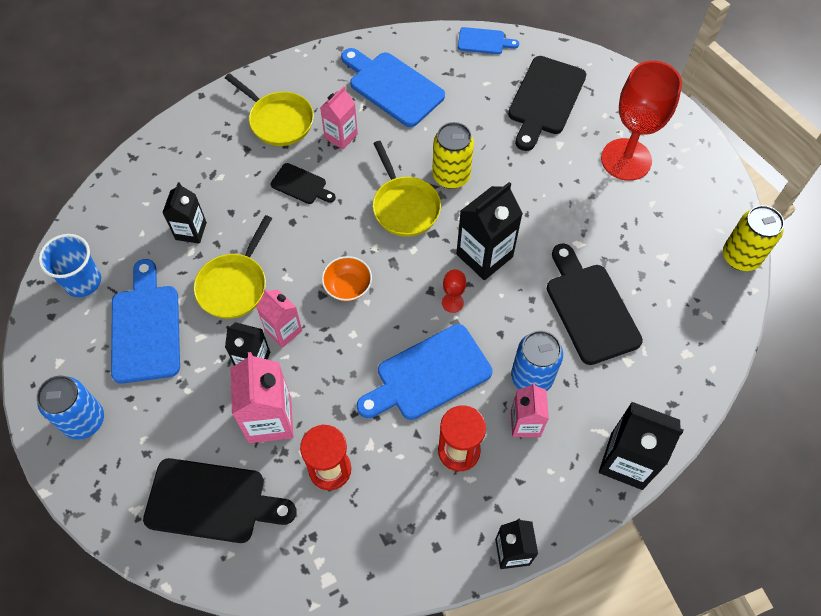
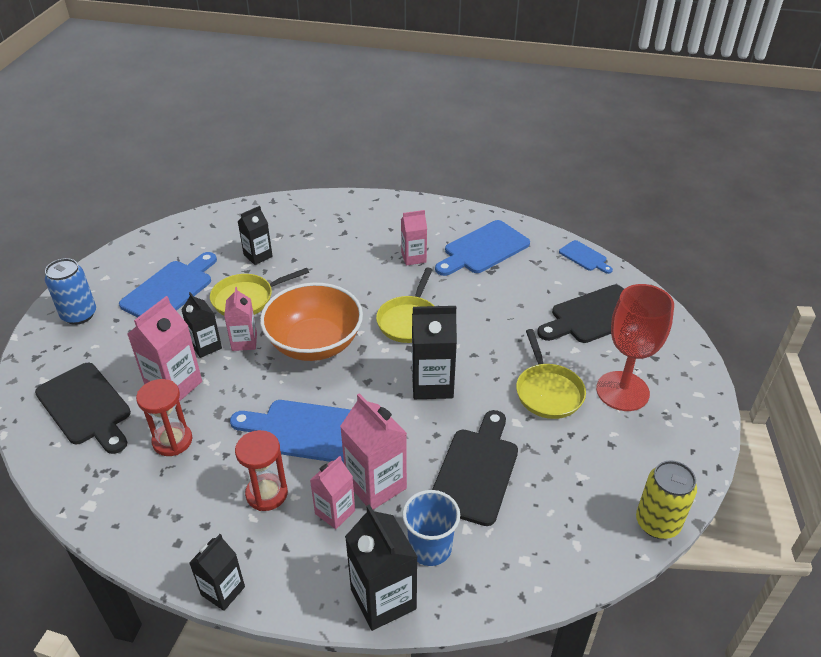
camera: 40 degrees right, 20 degrees down
(83, 281) = (168, 246): blue cup -> blue cup (430, 548)
(278, 120) = (383, 228): yellow pan -> yellow pan (548, 392)
(301, 185) = (354, 270): black cutting board -> none
(348, 287) = (314, 343): orange bowl -> orange bowl, size x2.21
(393, 87) = (483, 249): blue cutting board -> blue cutting board turned 120 degrees counterclockwise
(451, 176) = (464, 322): yellow can -> none
(452, 303) = (374, 398): red goblet -> none
(531, 377) = (376, 485): blue can -> pink carton

